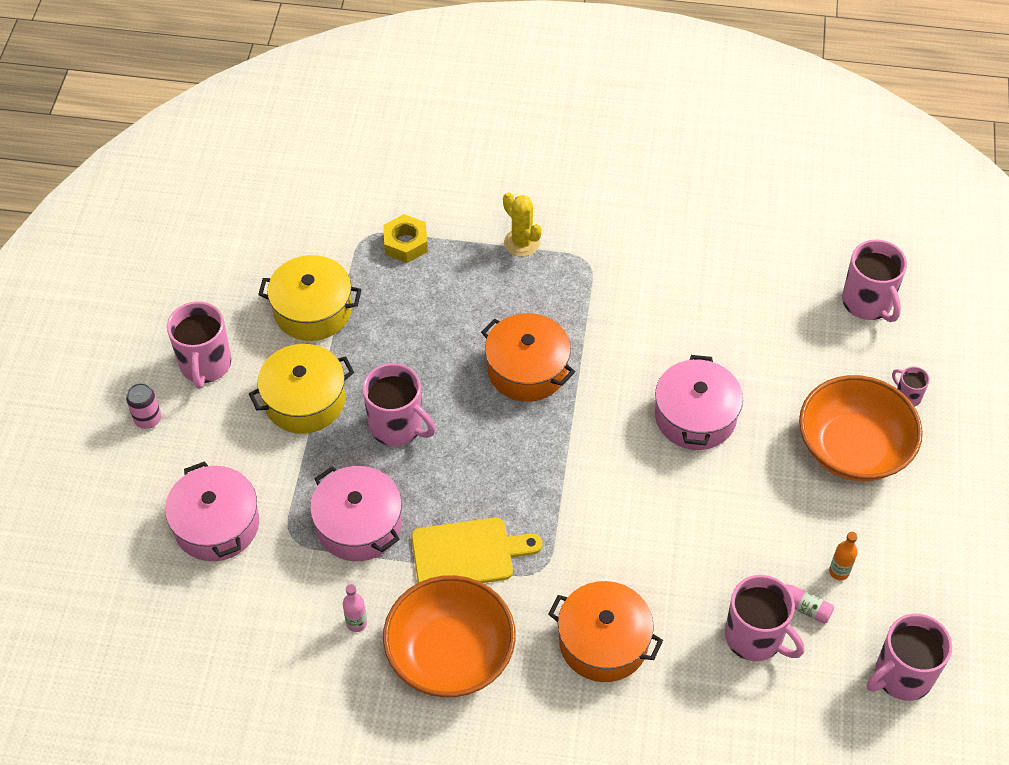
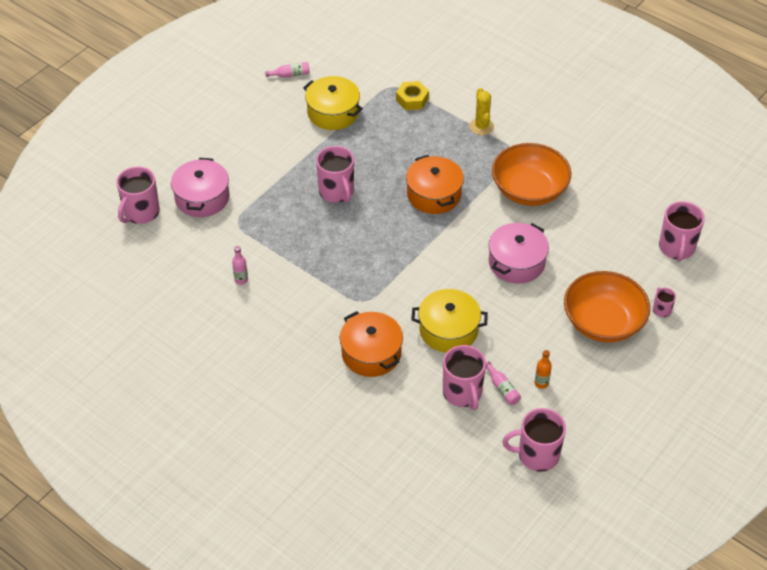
camera: 30 degrees right, 5 degrees down
(148, 419) = (203, 130): pink can -> none
(205, 365) = (253, 116): pink mug -> pink mug (141, 212)
(215, 279) = (290, 75): none -> pink bottle
(304, 400) = (294, 157): yellow pot -> yellow pot (448, 330)
(359, 525) = (278, 232): pink pot -> none
(450, 654) = (281, 319): orange bowl -> orange bowl (529, 190)
(468, 553) = (328, 273): yellow cutting board -> none

